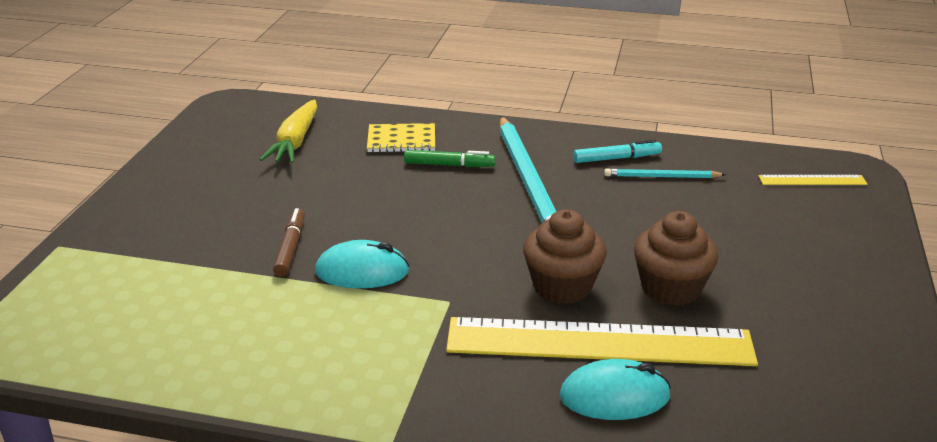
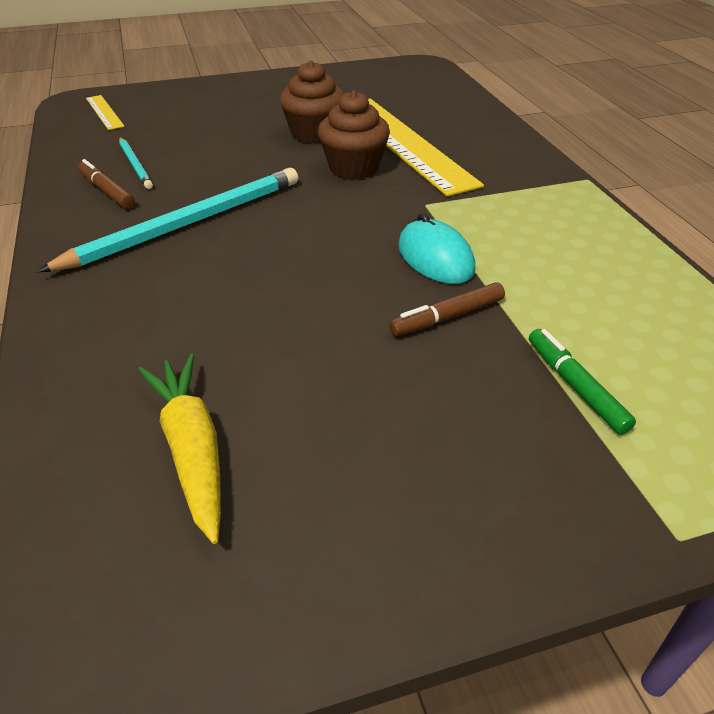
camera: 120 degrees left, 10 degrees up
(295, 142) = (192, 449): yellow carrot -> yellow carrot turned 90 degrees counterclockwise
(401, 140) = (131, 342): yellow notebook -> none
(449, 165) = (182, 281): green marker -> green marker (575, 386)
(614, 396) = (449, 129): turquoise mouse -> none
(617, 158) = (107, 191): turquoise marker -> brown marker

